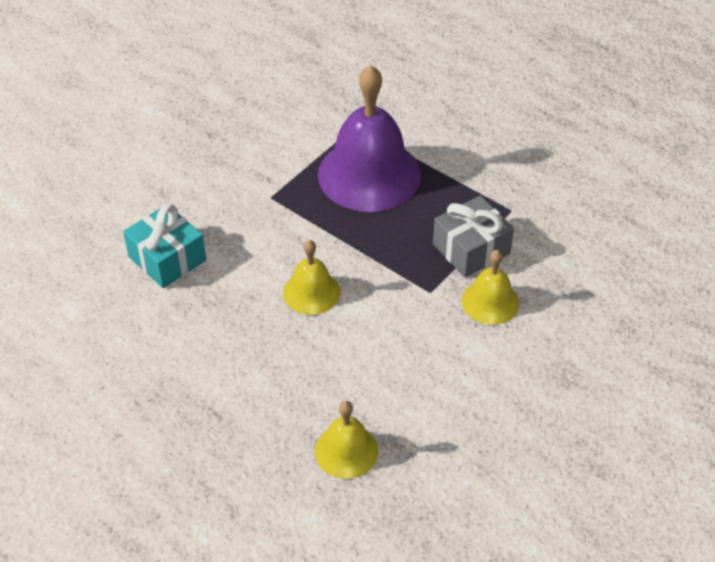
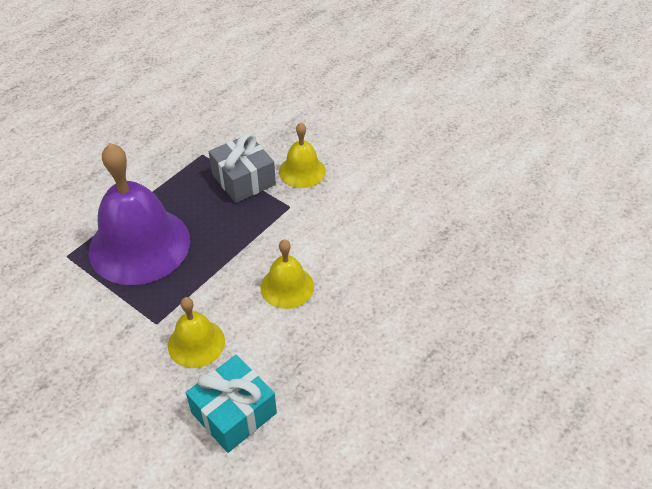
camera: 90 degrees left, 0 degrees up
(346, 451) = (457, 261): yellow bell -> yellow bell (196, 343)

